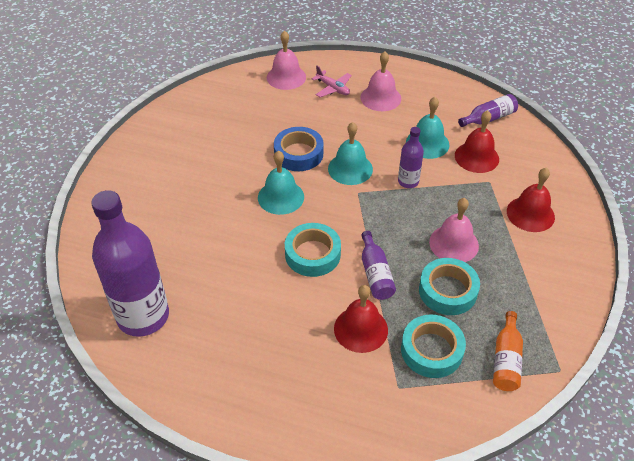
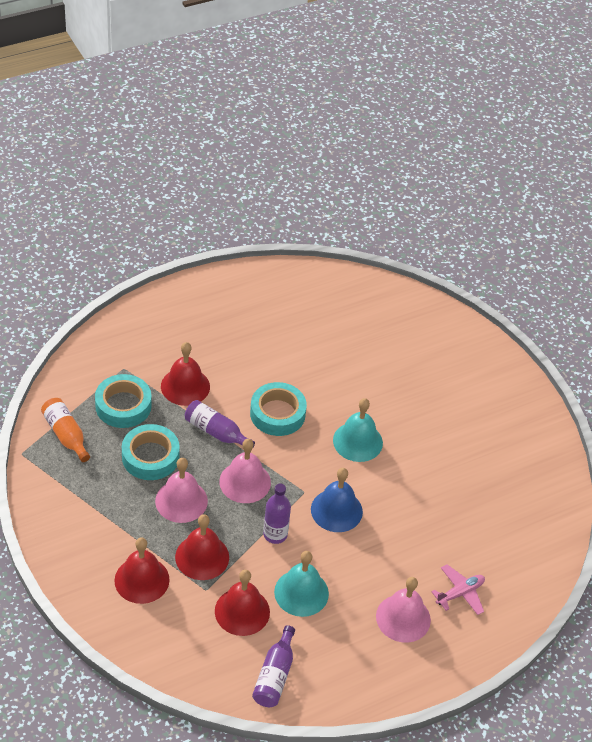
camera: 130 degrees right, 0 degrees up
(143, 316) = (333, 297): purple bottle -> none
(286, 77) = (518, 572): pink bell -> pink bell (245, 482)
(298, 154) = (395, 492): blue tape -> none
(333, 88) = (460, 593): pink plane -> pink plane turned 150 degrees clockwise
(350, 168) = (336, 510): turquoise bell -> blue bell
(473, 200) = (202, 557): none -> red bell

